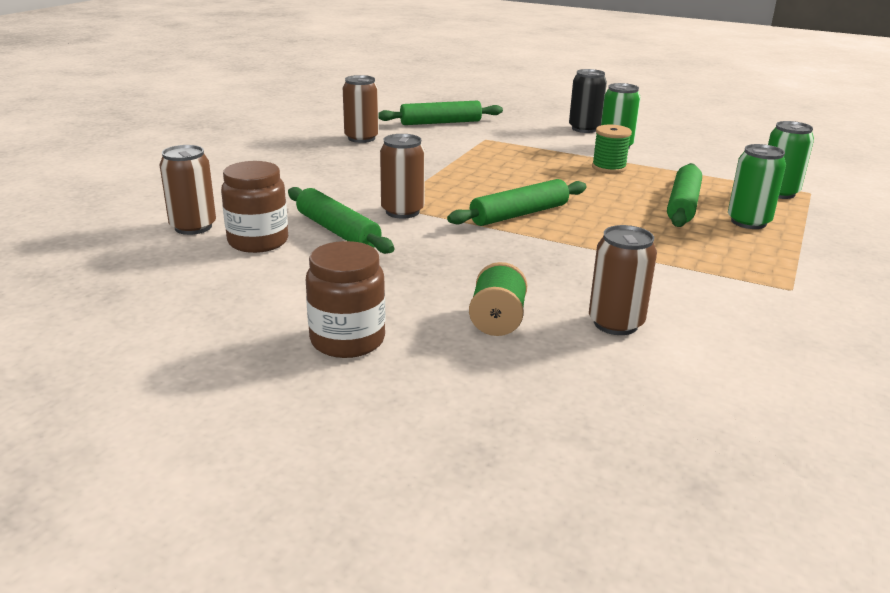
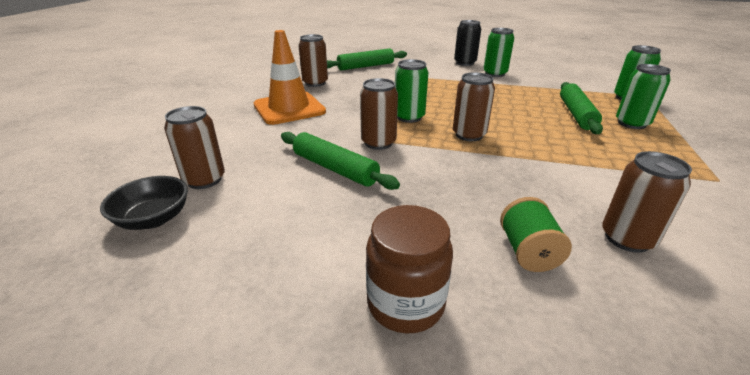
camera: 10 degrees left, 5 degrees up
(135, 254) = (154, 219): none -> black bowl
(258, 241) = (269, 188): brown jar -> none
(314, 165) = (289, 108): none -> orange traffic cone
(458, 188) = (409, 117): none -> green can
(519, 214) = (469, 135): green rolling pin -> brown can
(609, 167) = (502, 90): green spool -> none

